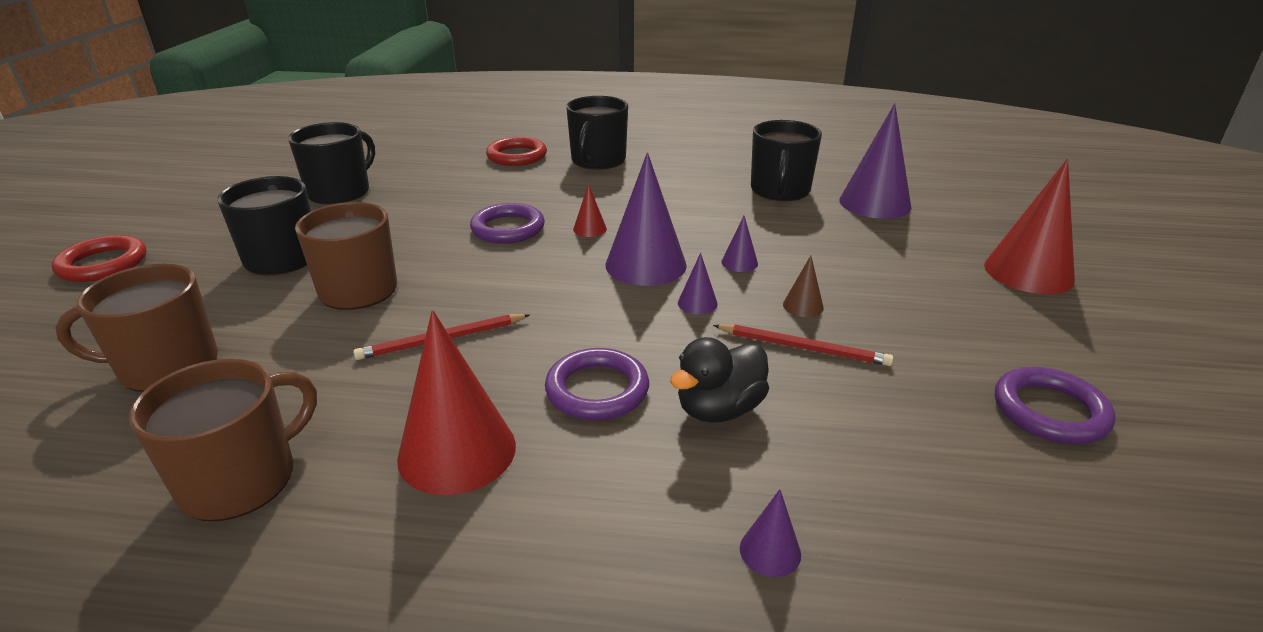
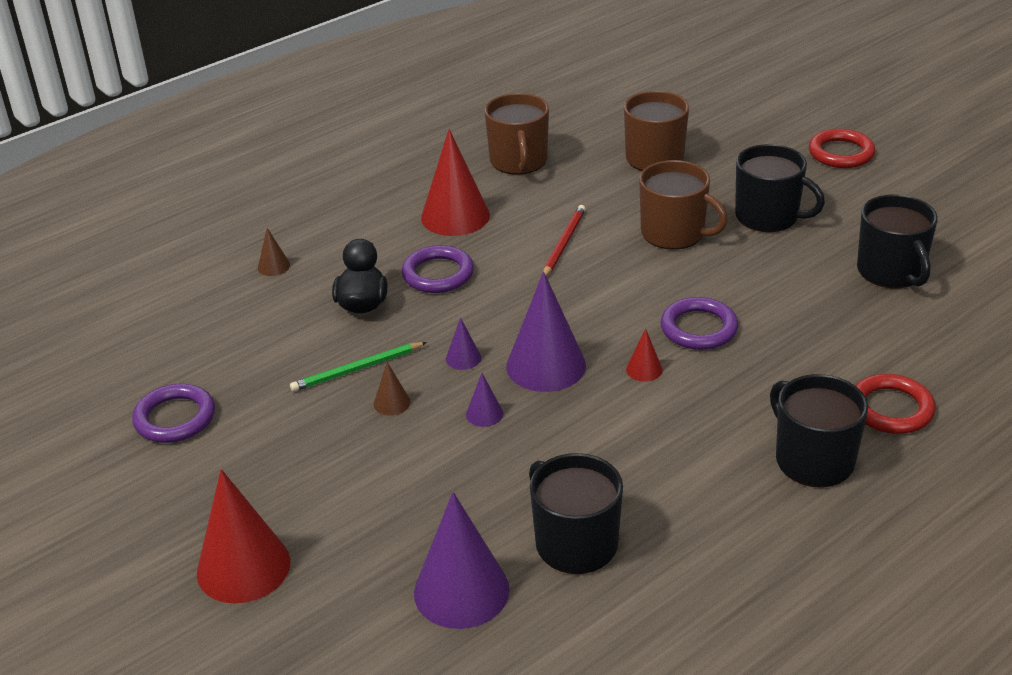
camera: 135 degrees right, 5 degrees up
(770, 551) = (273, 266): purple cone -> brown cone
(803, 348) = (357, 369): red pencil -> green pencil

